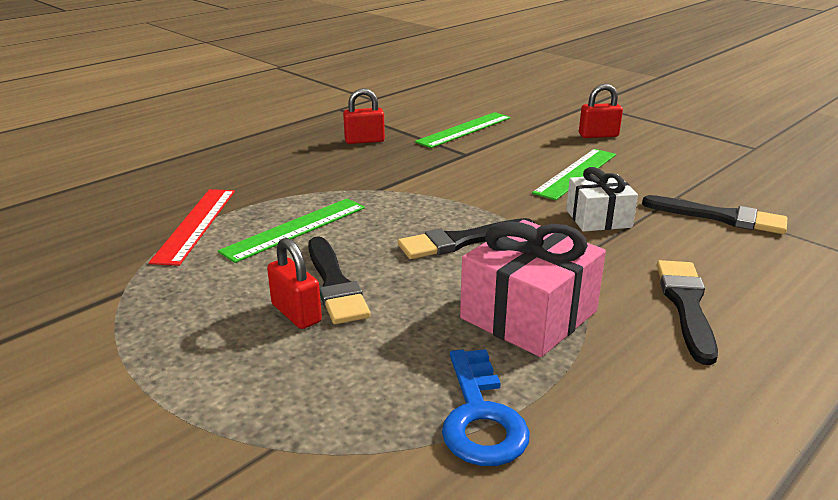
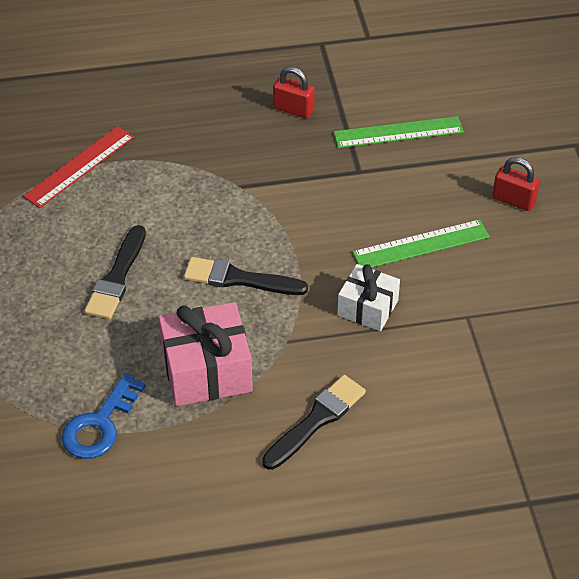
camera: 35 degrees right, 20 degrees up
(295, 229) = (140, 205): green ruler -> none
(296, 313) = (73, 292): red padlock -> none
(720, 217) = (467, 357): black brush -> none

